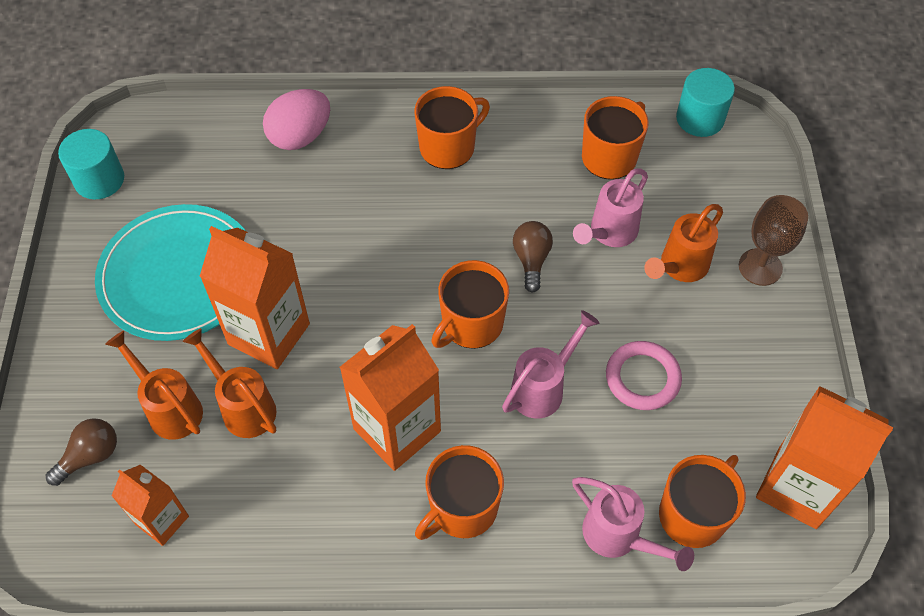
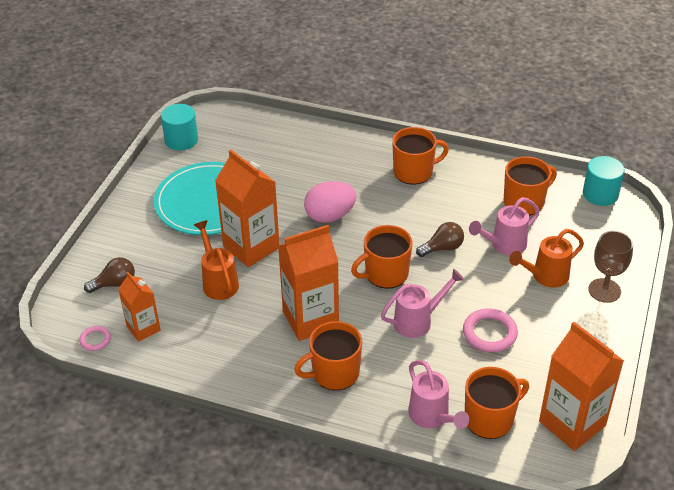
camera: 20 degrees right, 15 degrees down
(97, 563) = (95, 340): none -> pink ring
(170, 408) = (173, 271): orange watering can -> none
(300, 136) = (318, 144): pink egg -> pink egg (330, 216)
(531, 260) = (442, 248): brown light bulb -> brown light bulb turned 45 degrees clockwise

